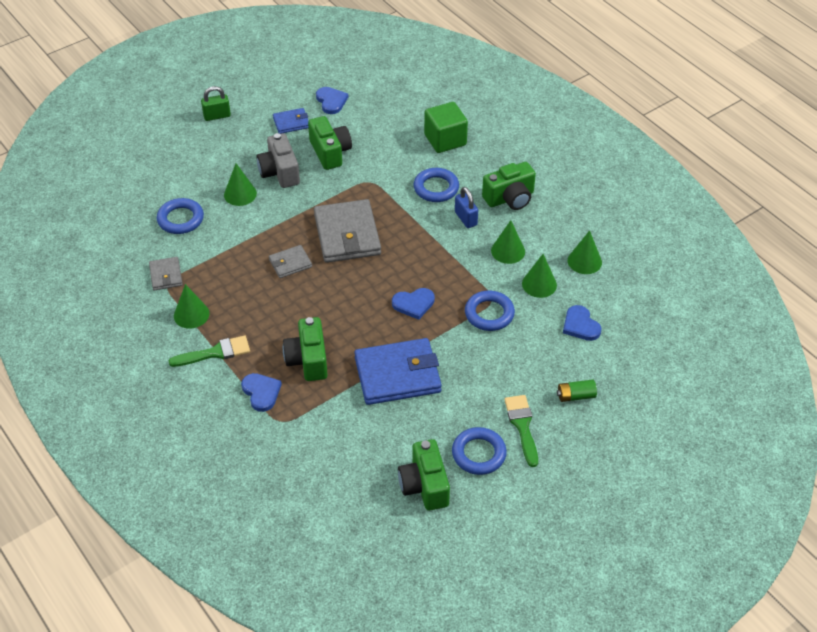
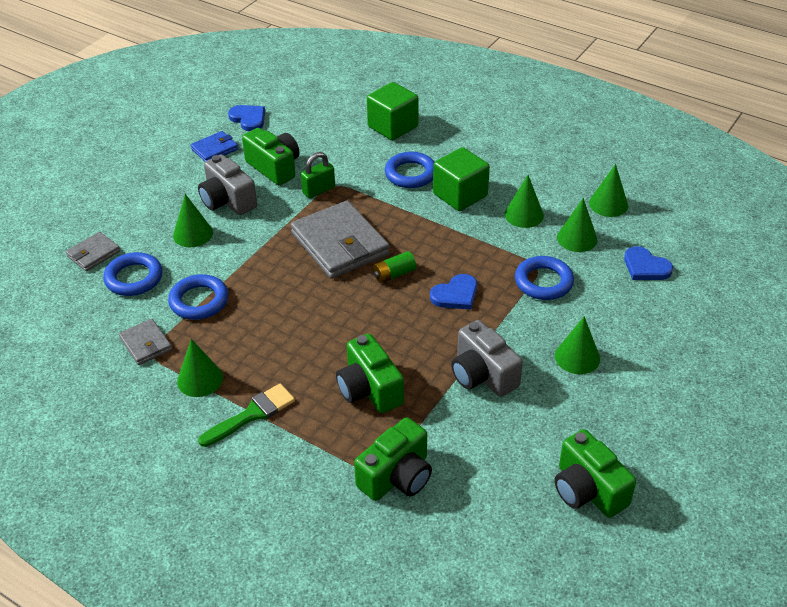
camera: 20 degrees left, 5 degrees down
(217, 116) = (124, 162): green padlock -> green padlock (318, 190)
(261, 392) = (333, 443): blue heart -> none
(290, 263) = (291, 290): grey wallet -> grey wallet (93, 254)
(397, 375) = (482, 375): blue wallet -> grey camera
(466, 218) = (460, 195): blue padlock -> green cube
(478, 383) = (577, 357): none -> green cone
(478, 454) = (625, 434): blue ring -> blue ring (199, 301)
(510, 198) = (494, 164): green camera -> green camera (397, 476)
(522, 426) = (653, 388): green brush -> none
(575, 396) = (688, 339): green battery -> green battery (394, 274)

